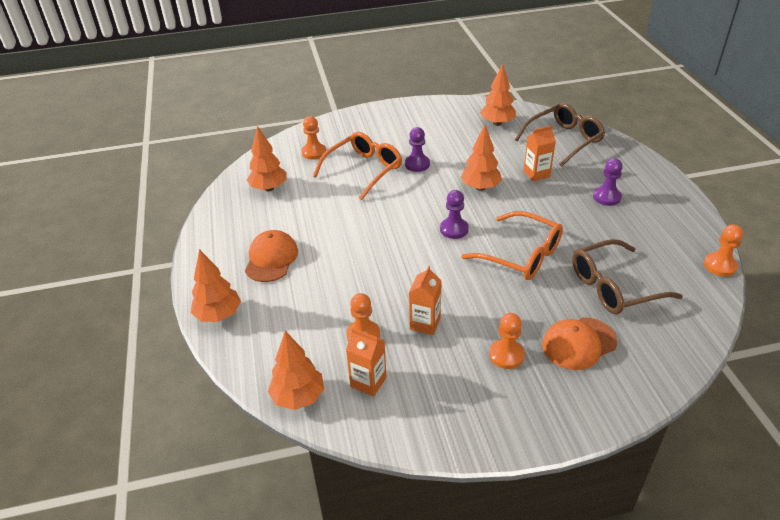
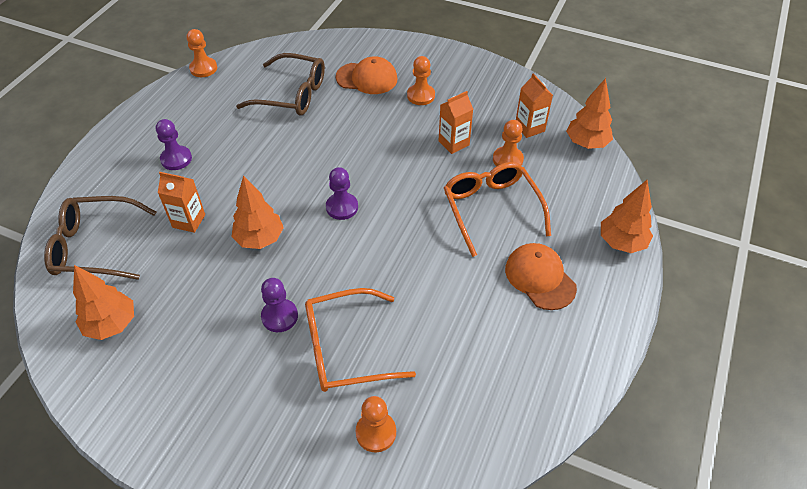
camera: 145 degrees left, 10 degrees up
(269, 188) = (481, 394): orange tree -> none
(271, 259) = (540, 278): orange cap -> orange cap turned 105 degrees clockwise
(521, 255) = (320, 152): orange glasses -> orange glasses (491, 209)

